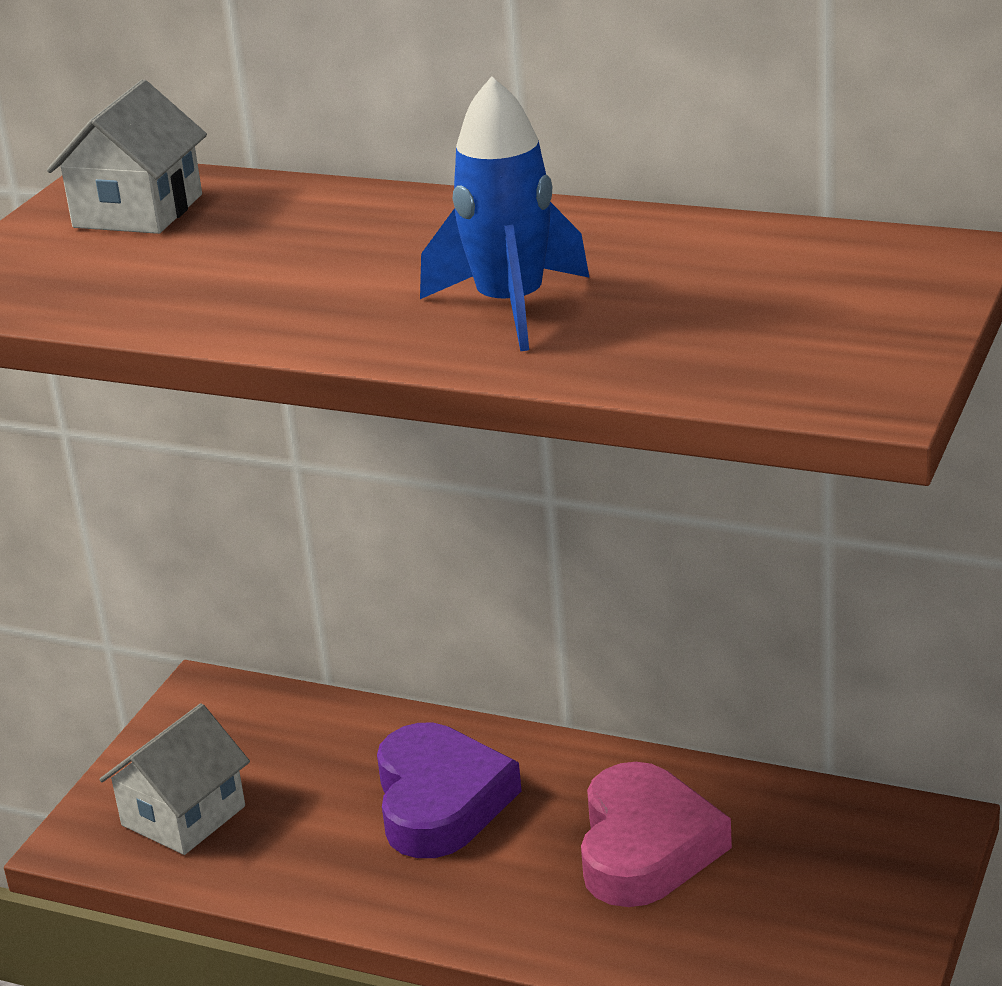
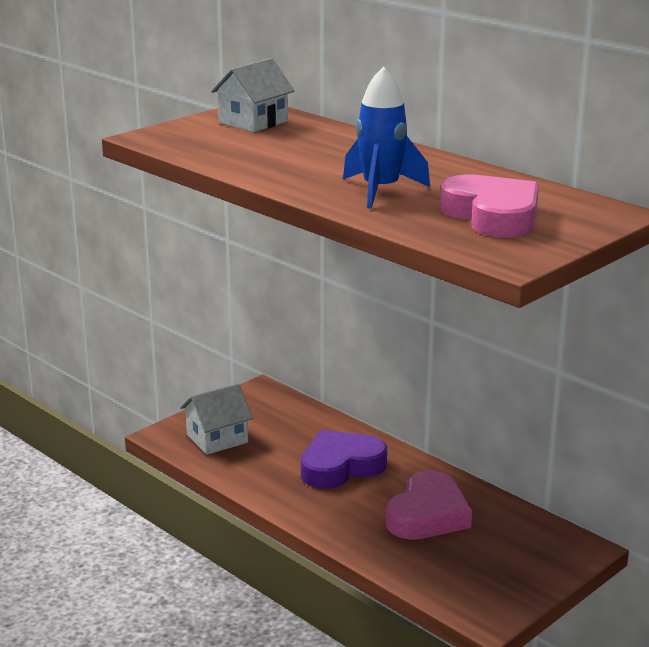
camera: 20 degrees right, 5 degrees down
(440, 801) = (341, 466): purple heart -> purple heart turned 135 degrees counterclockwise
(751, 311) = (493, 216): none -> pink heart

